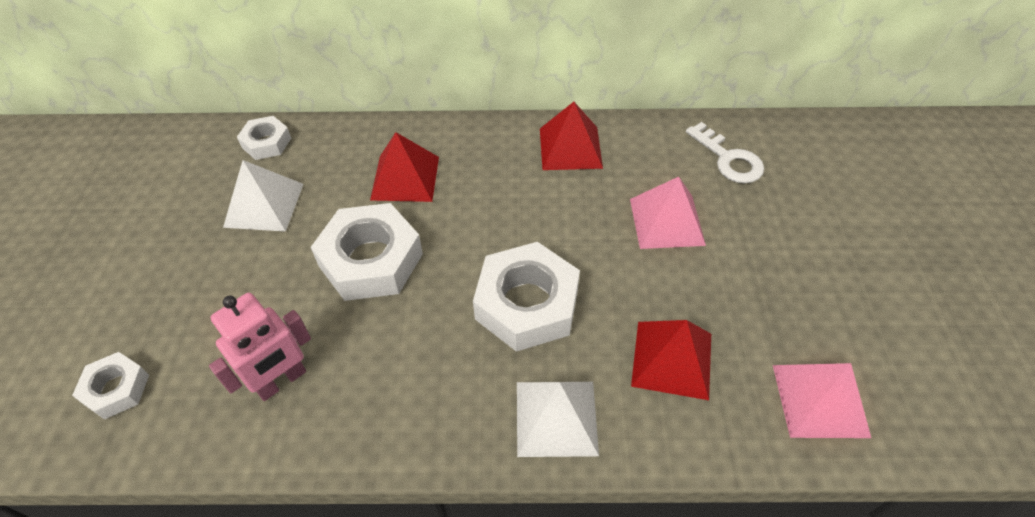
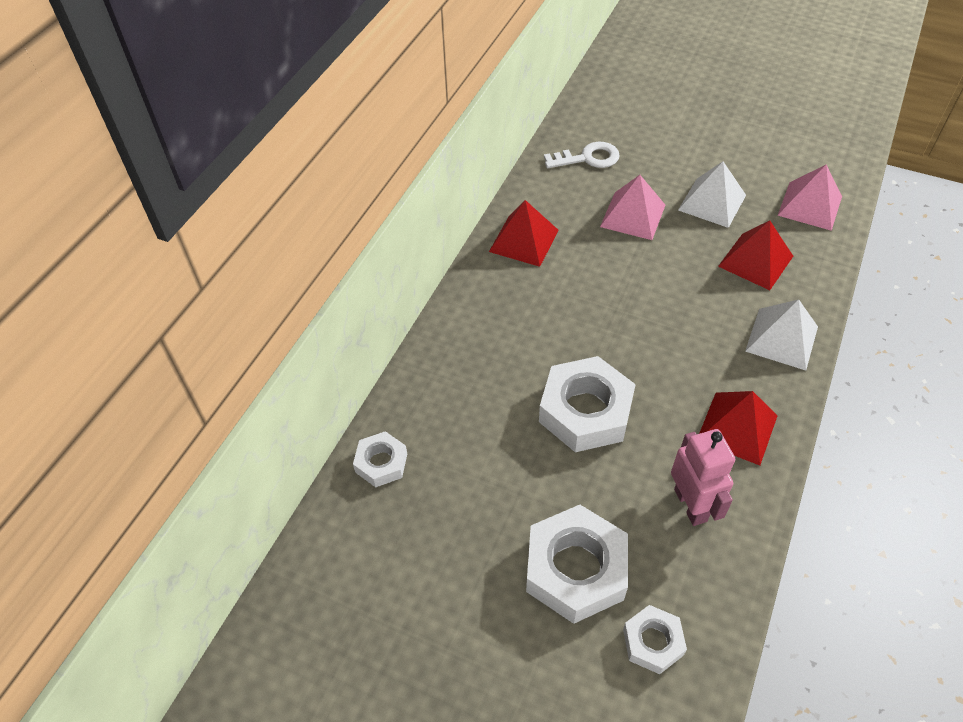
camera: 65 degrees left, 0 degrees up
(264, 205) = (473, 481): white pyramid -> white pyramid (712, 202)
(405, 178) = (497, 361): red pyramid -> red pyramid (737, 428)
(527, 304) = (676, 322): white nut -> white nut (575, 569)

